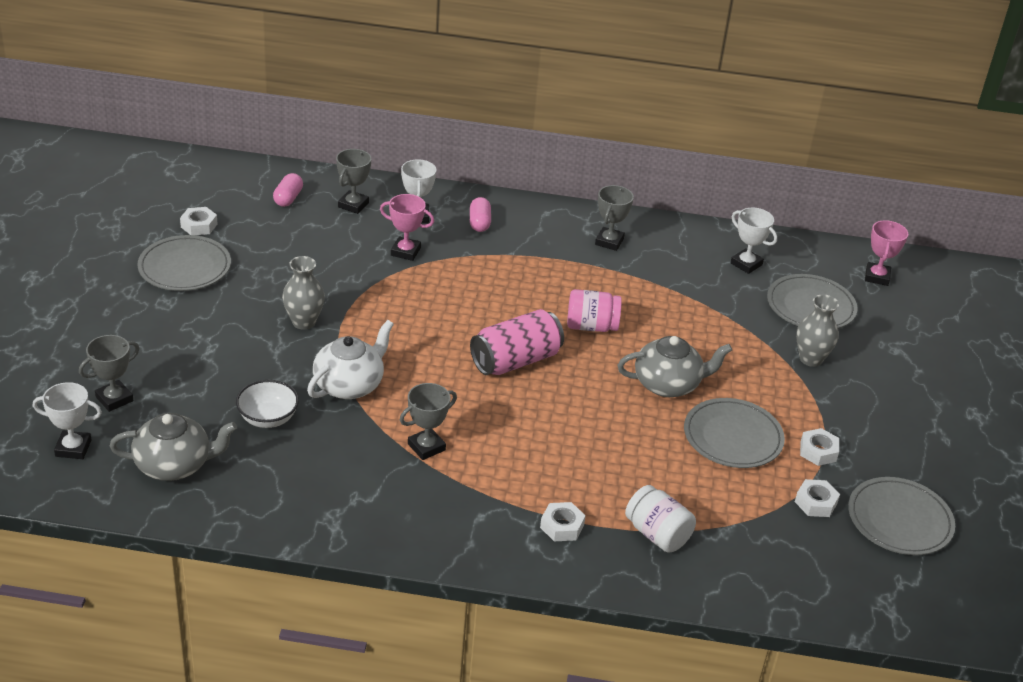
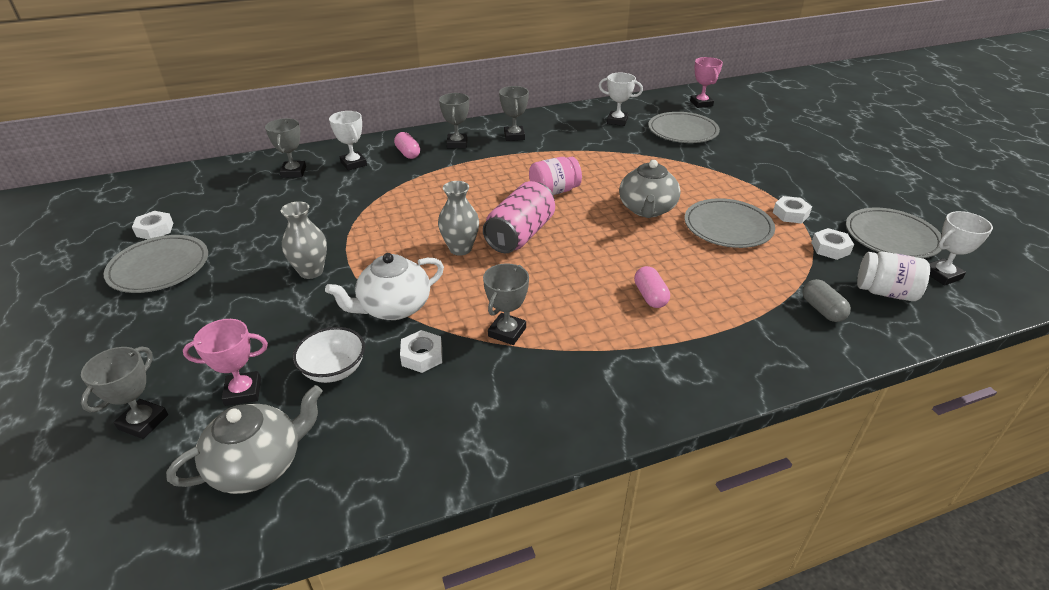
camera: 25 degrees left, 0 degrees up
(73, 448) = (115, 502): white trophy -> white trophy (942, 275)
(288, 198) = (231, 184): pink capsule -> pink capsule (650, 296)
(349, 385) = (394, 307): white teapot -> white teapot turned 135 degrees counterclockwise
(405, 251) = (363, 190): pink trophy -> pink trophy (243, 392)
(539, 229) = (457, 144): none -> grey trophy
(562, 526) = (681, 349): white nut -> white nut (422, 356)
(657, 534) = (757, 321): white jar -> white jar (885, 292)
(668, 384) = (647, 209): grey teapot -> grey teapot turned 135 degrees clockwise
(731, 552) = (822, 310): none -> grey capsule
(810, 359) = (718, 160): grey vase -> grey vase (460, 249)

